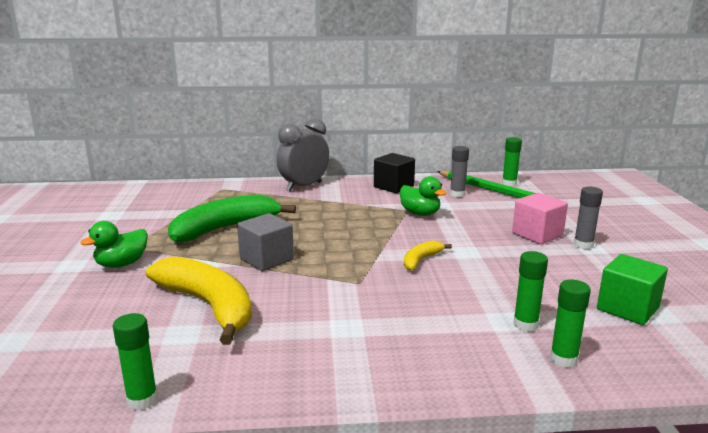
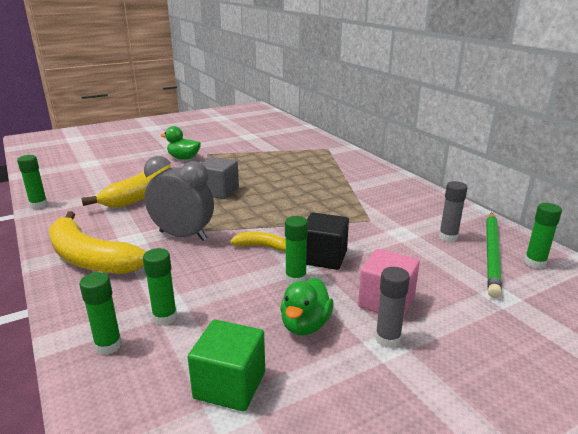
camera: 65 degrees right, 5 degrees up
(225, 228) = (258, 168): green banana -> none
(304, 186) = (369, 170): grey clock -> grey clock (183, 236)
(373, 360) = (90, 258): none -> yellow banana
(393, 187) = (422, 203): black cube -> black cube (324, 257)
(420, 213) = (368, 227): green duck -> green duck (305, 325)
(488, 257) = (295, 279): none -> green glue stick

